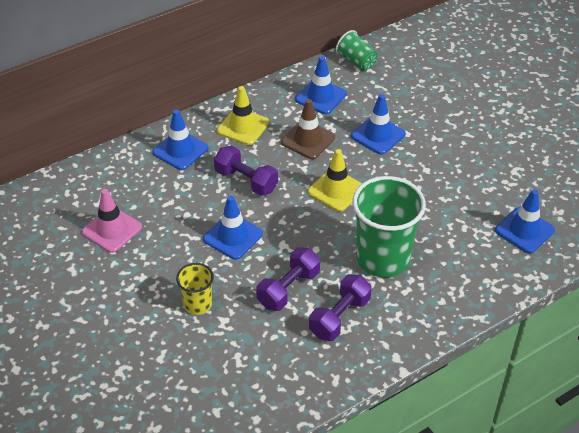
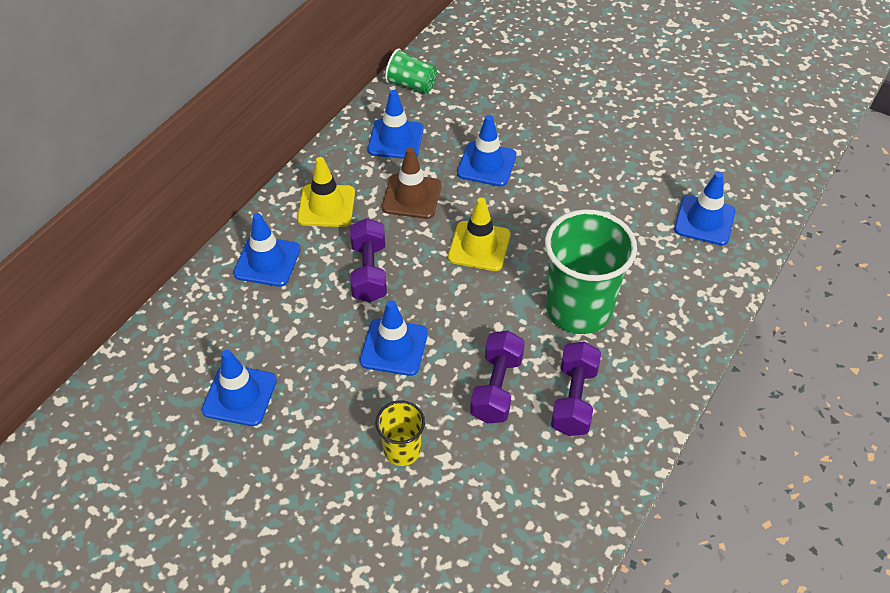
camera: 25 degrees left, 5 degrees up
(112, 230) = (239, 395): pink traffic cone -> blue traffic cone
(246, 181) = (369, 272): purple dumbbell -> purple dumbbell turned 75 degrees clockwise

